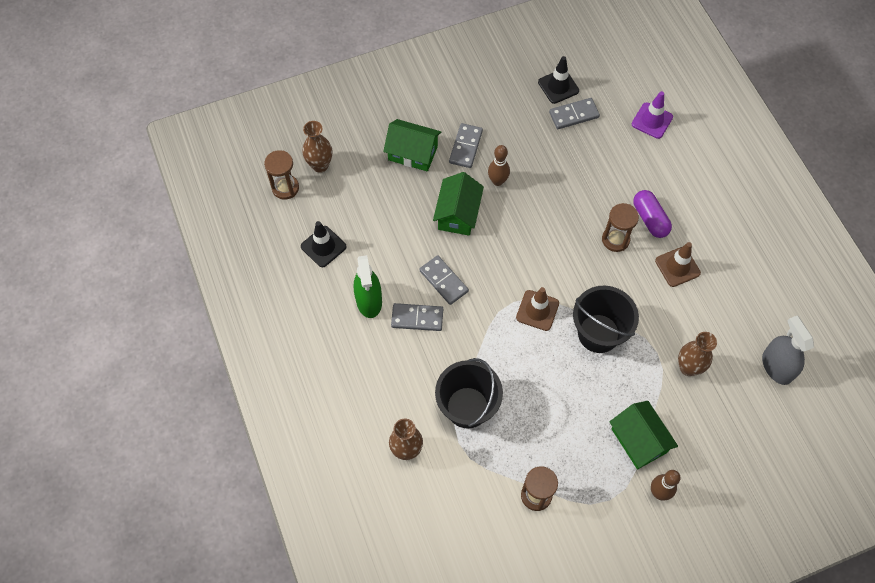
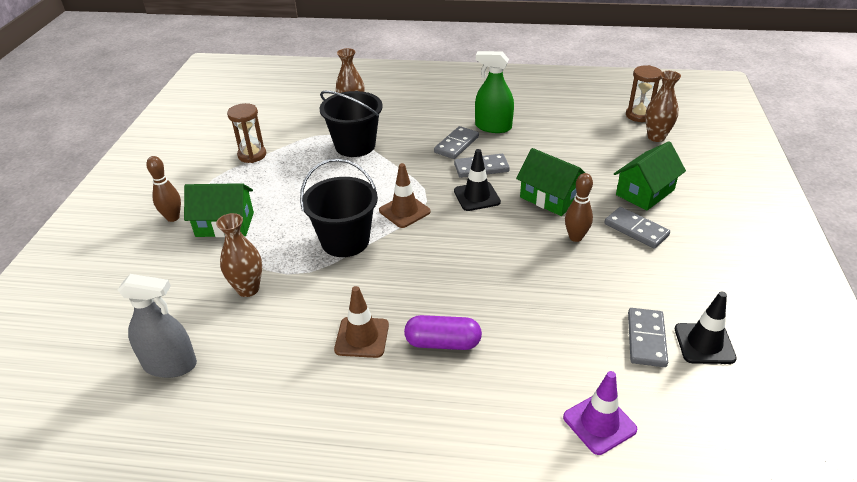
camera: 120 degrees right, 25 degrees down
(323, 246) = (563, 119): black traffic cone -> black traffic cone (476, 196)
(615, 239) = (438, 299): brown hourglass -> none

